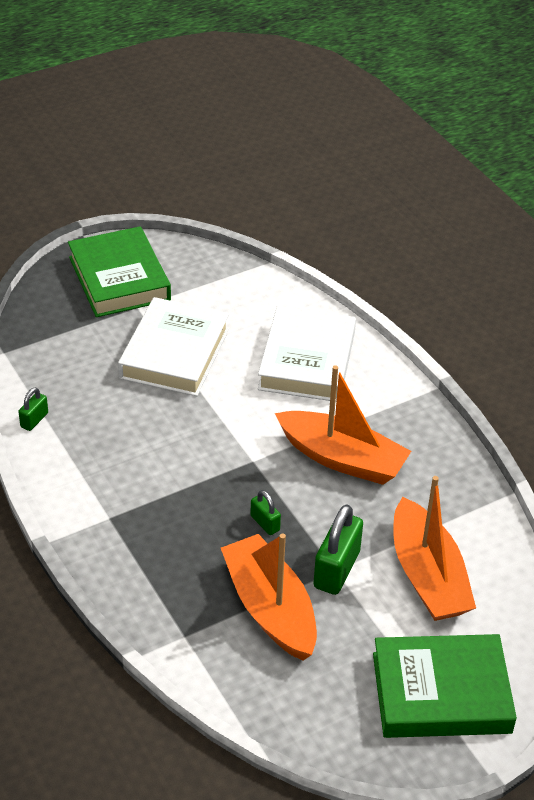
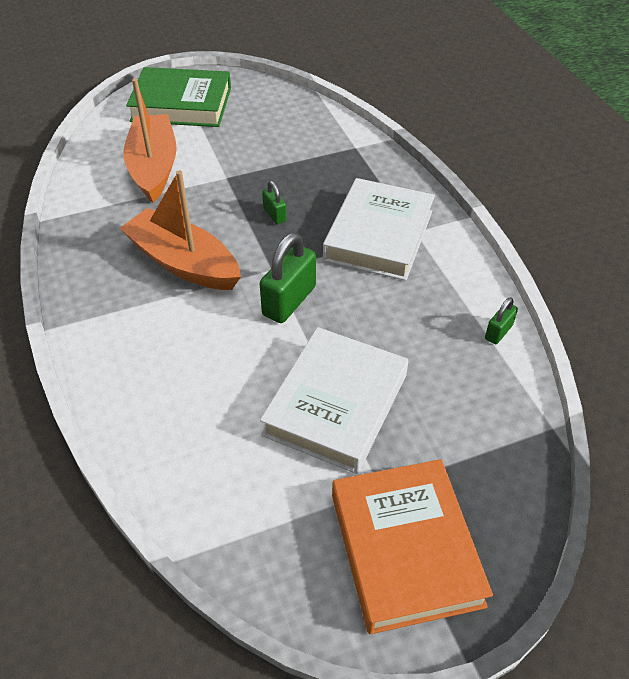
camera: 170 degrees left, 5 degrees up
(119, 278) = (405, 549): green book -> orange book
(270, 608) = (286, 157): orange boat -> none
(307, 361) = (177, 378): white book -> white book (378, 235)
(336, 569) = (225, 177): green padlock -> green padlock (289, 301)

